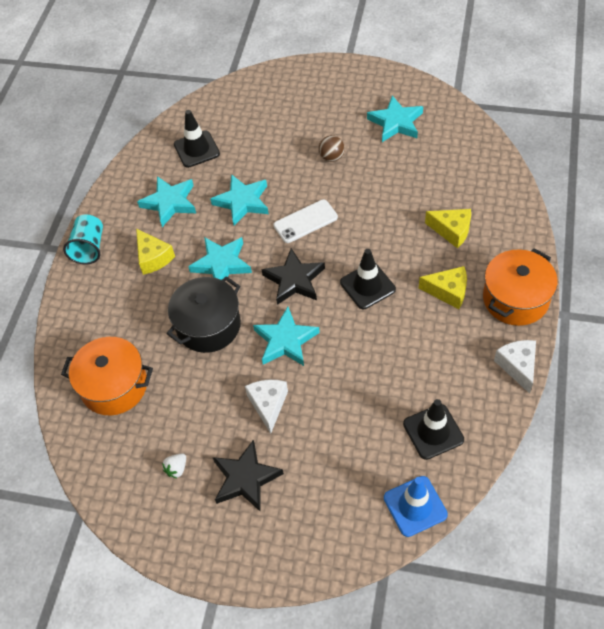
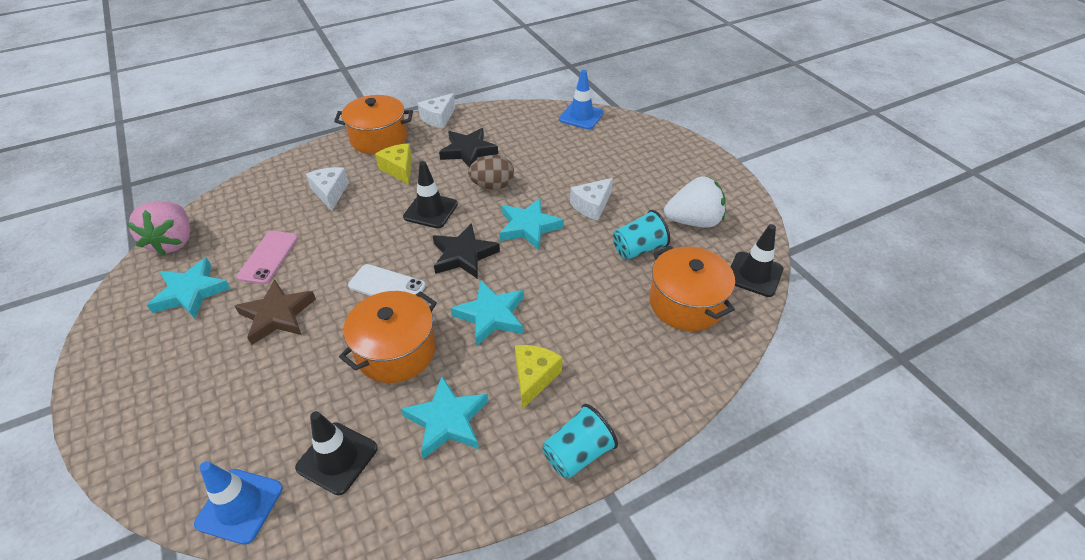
camera: 135 degrees left, 10 degrees down
(176, 469) = (693, 221): white strawberry -> white strawberry, size x2.41
(190, 399) = (638, 249): none -> turquoise cup
(208, 107) = (240, 506): none -> blue traffic cone
(208, 325) = (564, 281): black pot -> none
(242, 202) = (396, 351): turquoise star -> orange pot
(246, 478) = (654, 186): black star -> black star (468, 151)
(332, 157) = (277, 315): brown ball -> brown star
(362, 347) = (492, 186): none -> brown egg
(398, 169) = (268, 257): none -> pink phone
(433, 432) = (524, 129): black traffic cone -> black traffic cone (754, 274)
(452, 231) = (330, 193): yellow cheese -> white cheese
(464, 125) = (173, 242): none -> pink strawberry

